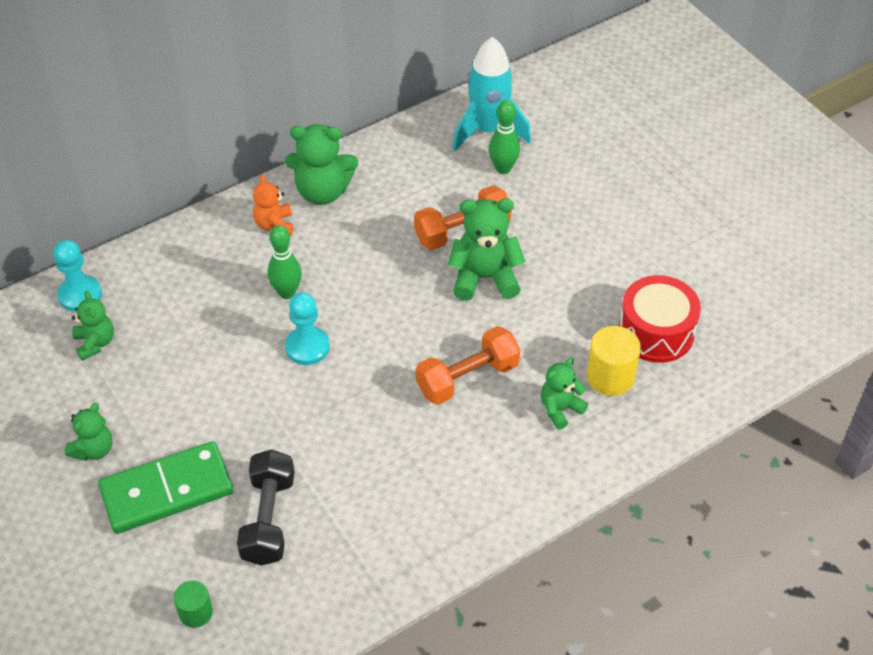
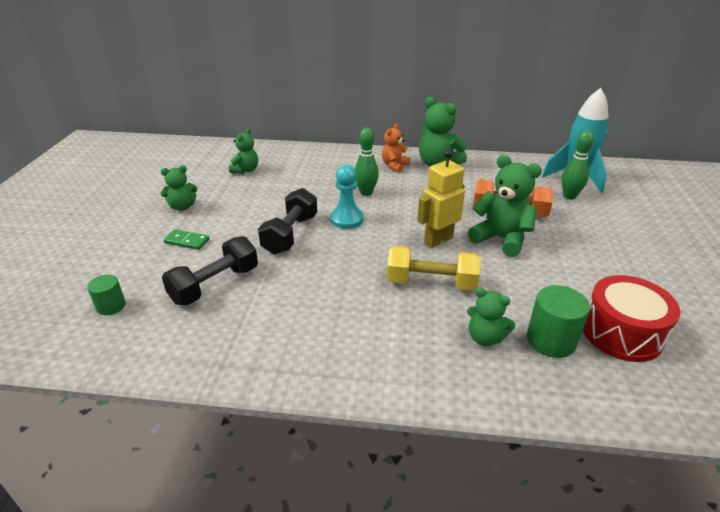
camera: 40 degrees right, 15 degrees down
(80, 295) = (265, 152): turquoise pawn -> none
(167, 491) = (187, 241): green domino -> green domino, size x0.45
(270, 407) = (290, 234): none -> black dumbbell
(427, 318) = (438, 240): none -> yellow robot
(467, 378) = (431, 283): orange dumbbell -> yellow dumbbell
(560, 409) = (485, 338): green teddy bear -> green teddy bear turned 150 degrees counterclockwise
(610, 377) = (550, 340): yellow cylinder -> green cylinder

